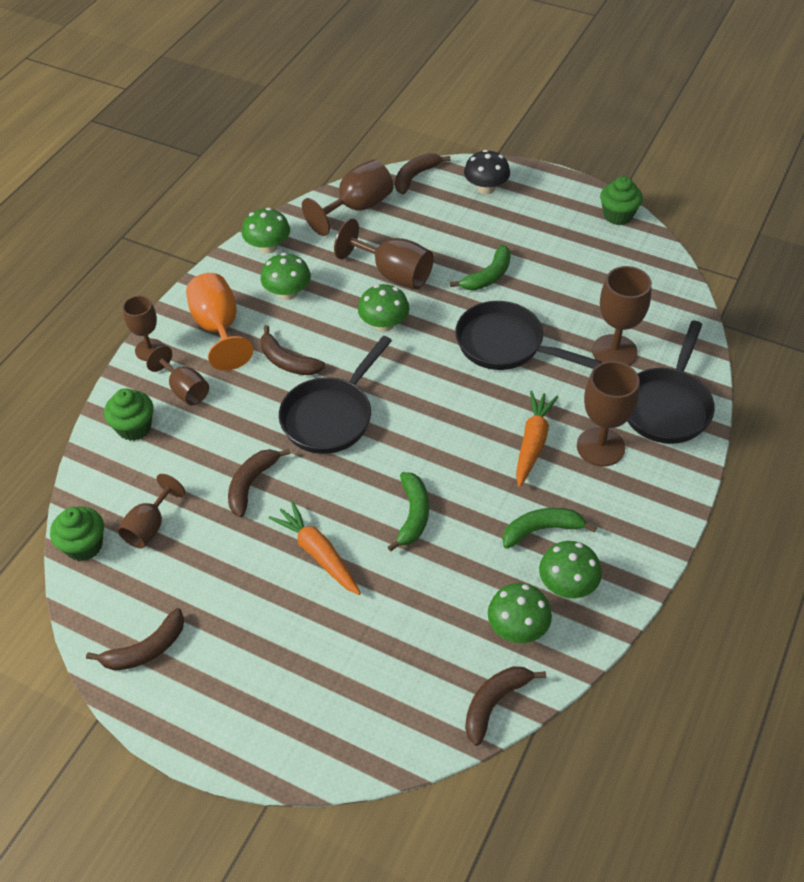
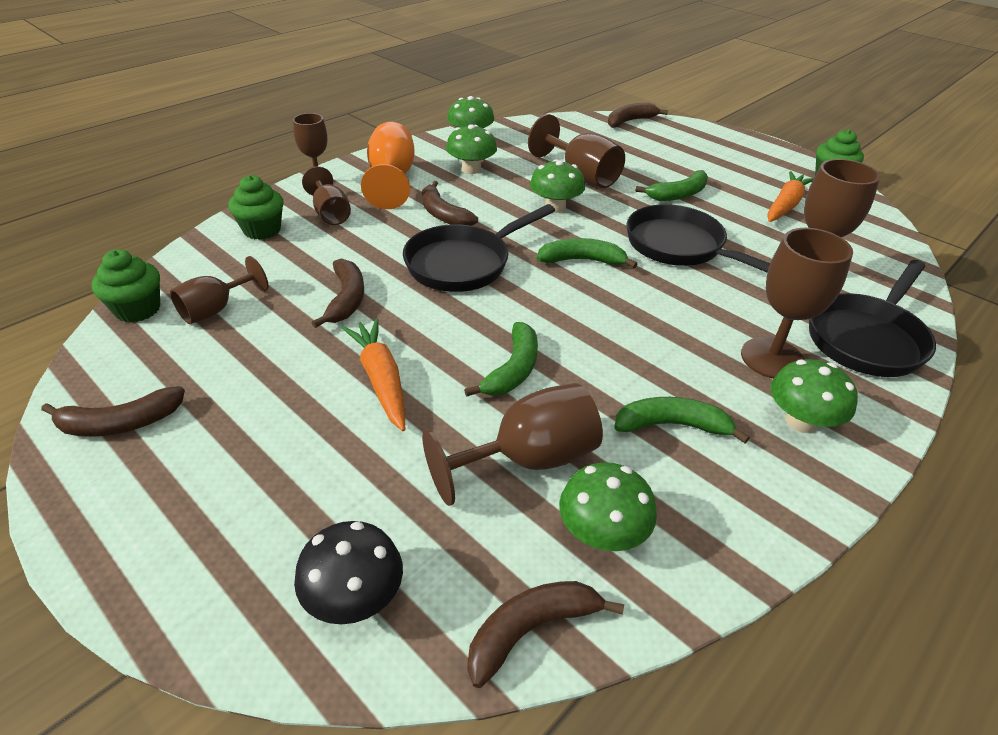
camera: 15 degrees right, 10 degrees down
(251, 484) = (346, 299): brown banana -> brown banana turned 135 degrees clockwise
(357, 208) = (566, 130): brown goblet -> brown goblet (528, 459)
(428, 384) = (582, 260): none -> green banana
(486, 188) = (696, 139): black mushroom -> black mushroom (354, 597)
(532, 442) = (686, 335): orange carrot -> orange carrot (785, 205)
(567, 585) = (690, 498): green mushroom -> green mushroom (800, 421)

